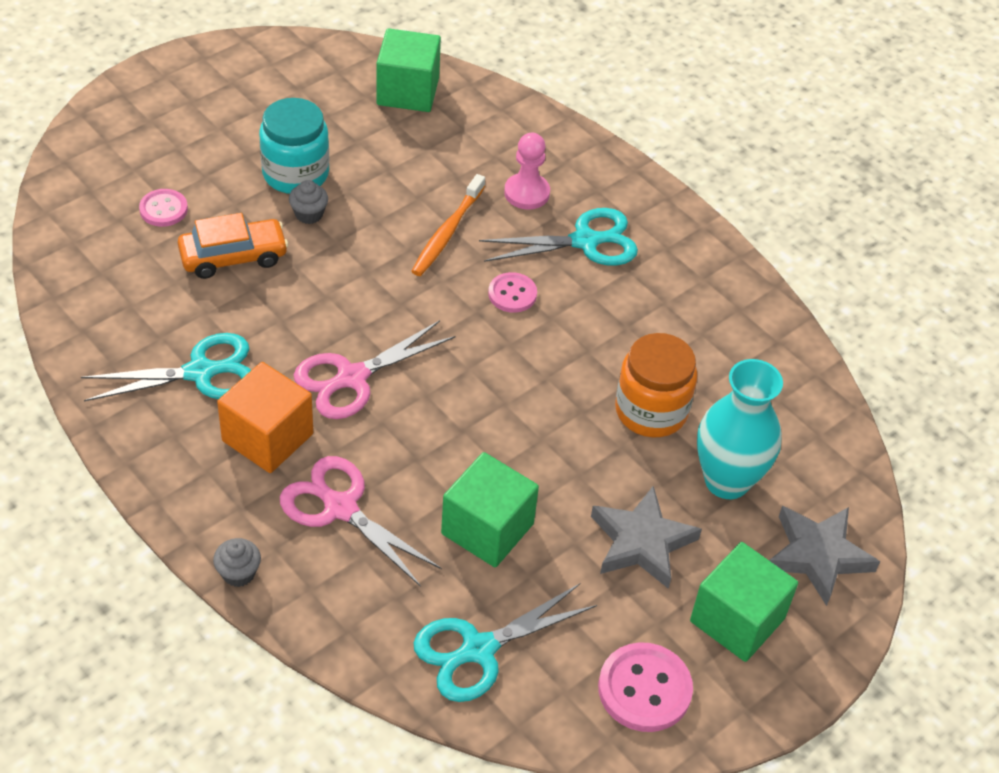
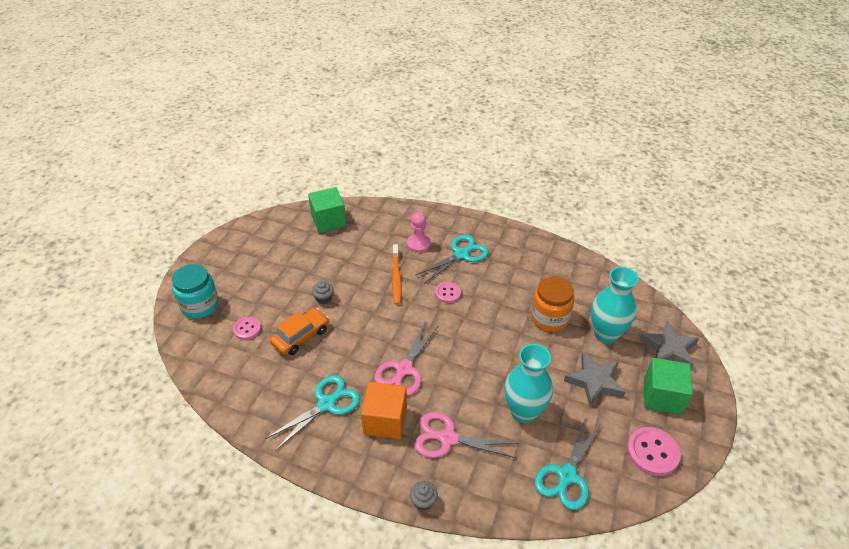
camera: 25 degrees left, 5 degrees down
(295, 173) = (302, 282): turquoise jar -> turquoise jar (200, 305)
(487, 529) = (523, 412): green cube -> turquoise vase

